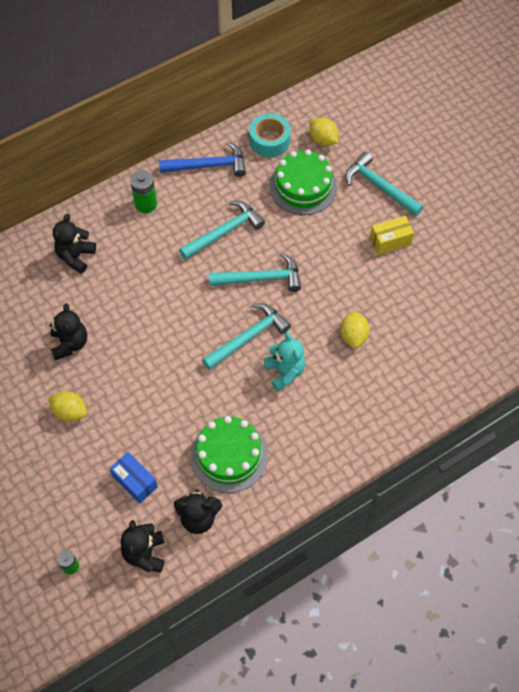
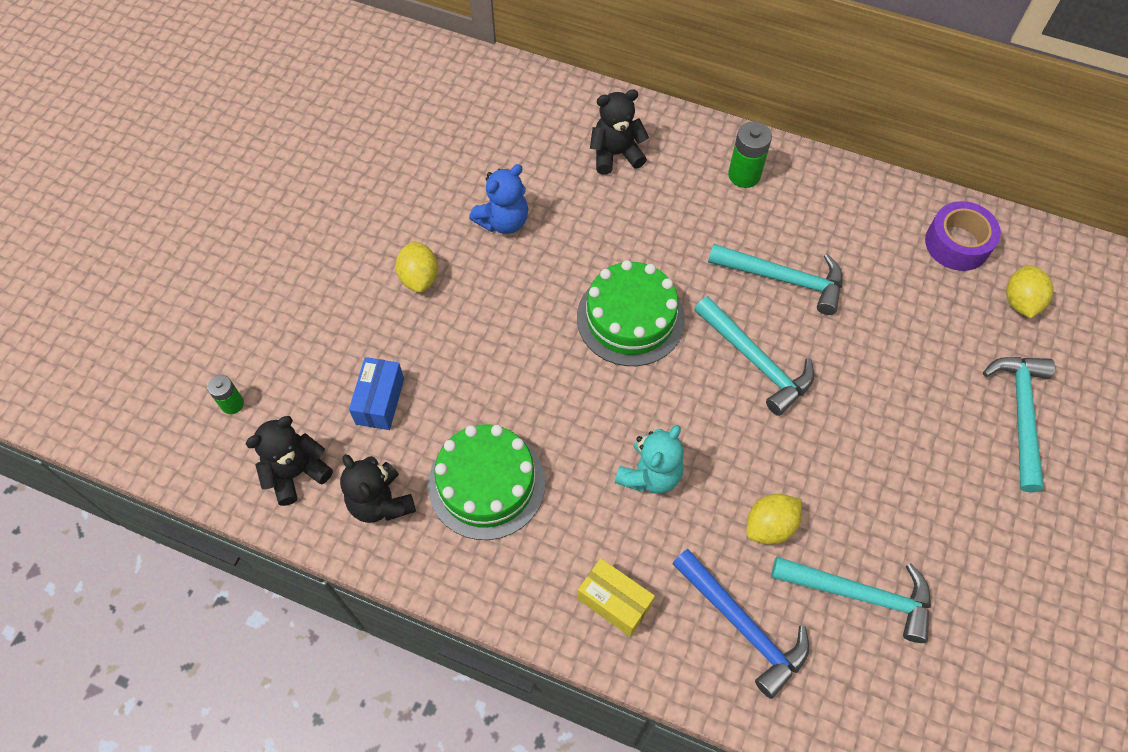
camera: 55 degrees right, 0 degrees up
(70, 343) = (503, 221): black teddy bear -> blue teddy bear
(208, 166) = (856, 203): blue hammer -> blue hammer (742, 626)
(248, 337) = (663, 400): turquoise hammer -> turquoise hammer (860, 595)
(269, 140) = (957, 243): turquoise tape -> purple tape
(303, 186) = (930, 323): green cake -> green cake (630, 318)
(390, 241) = (952, 482): yellow box -> yellow box (614, 602)

